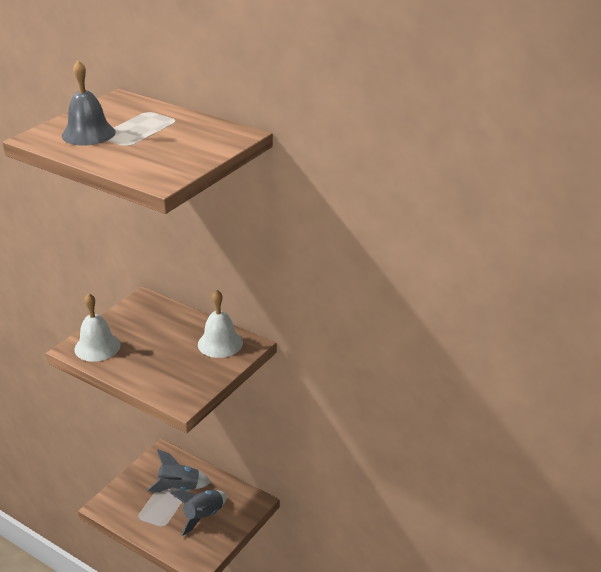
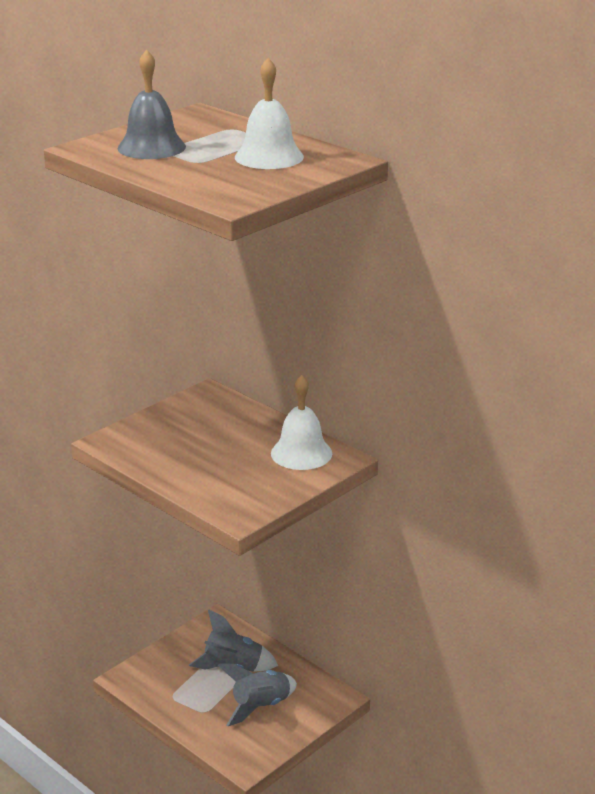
camera: 10 degrees right, 5 degrees down
(97, 347) = (138, 442): white bell -> white bell (269, 157)

